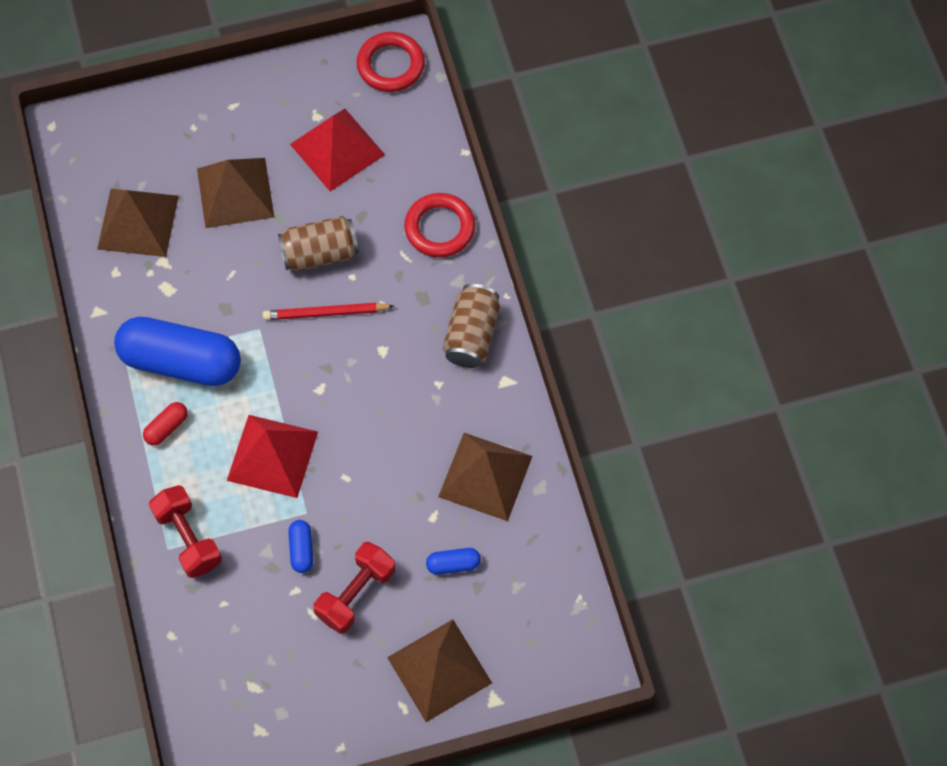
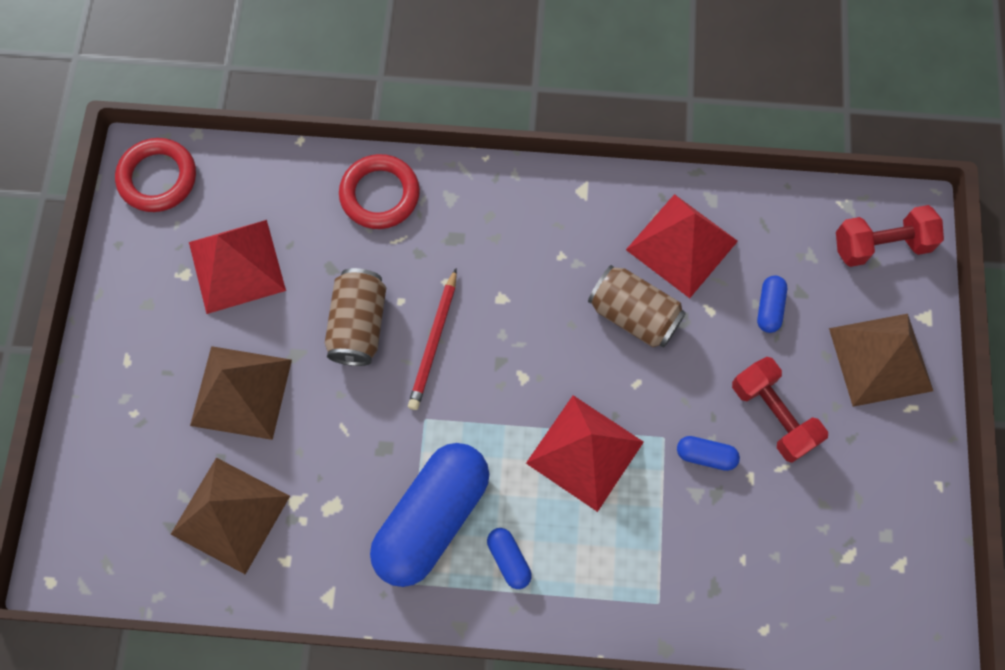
camera: 70 degrees left, 5 degrees up
(167, 427) = (509, 559): red capsule -> blue capsule
(188, 538) = (653, 575): red dumbbell -> red dumbbell (881, 245)
(471, 335) = (518, 205): brown can -> brown can (634, 315)
(485, 476) = (681, 245): brown pyramid -> red pyramid

